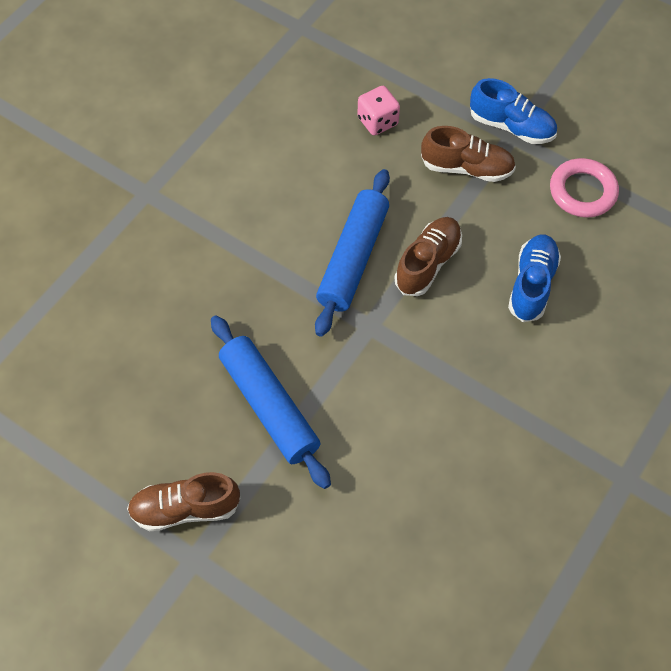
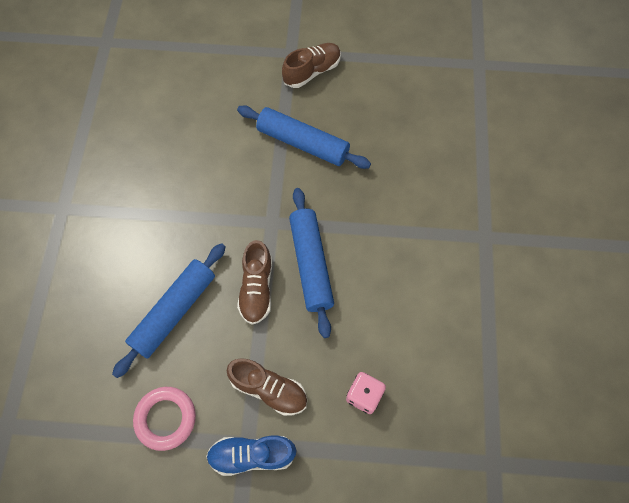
camera: 150 degrees right, 5 degrees up
(467, 168) = (269, 389): brown shoe -> brown shoe turned 135 degrees counterclockwise
(532, 284) = (174, 311): blue shoe -> blue rolling pin

